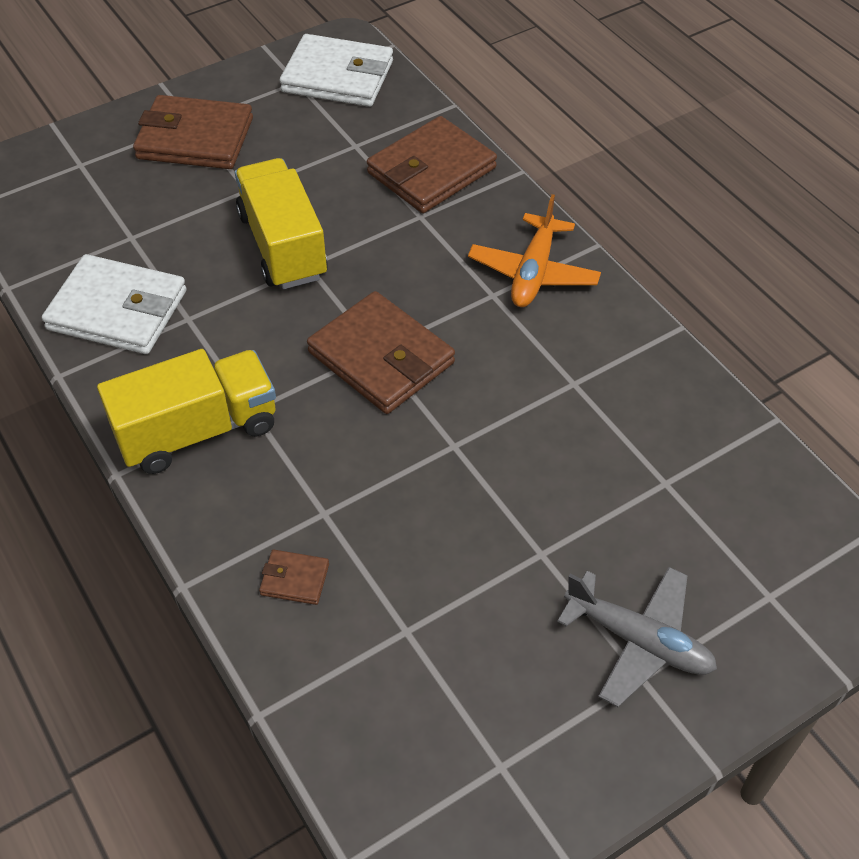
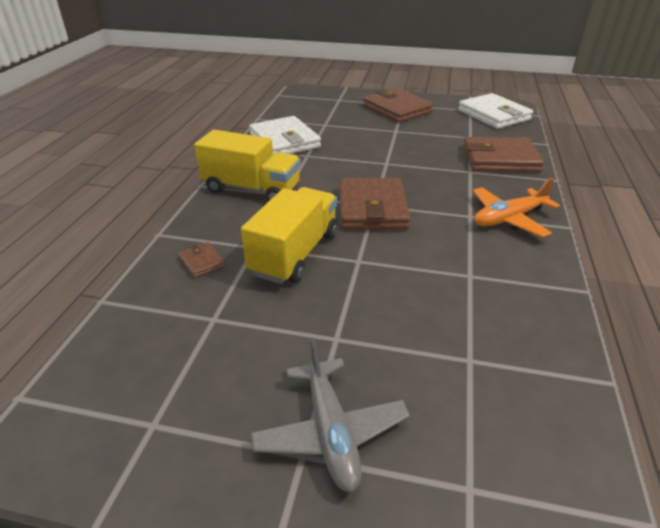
camera: 45 degrees right, 15 degrees down
(283, 246) = (384, 152): yellow truck -> yellow truck (295, 254)

